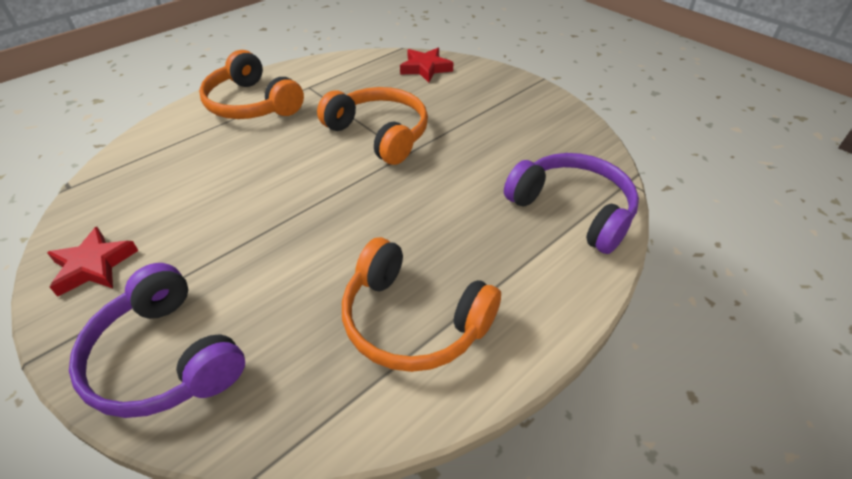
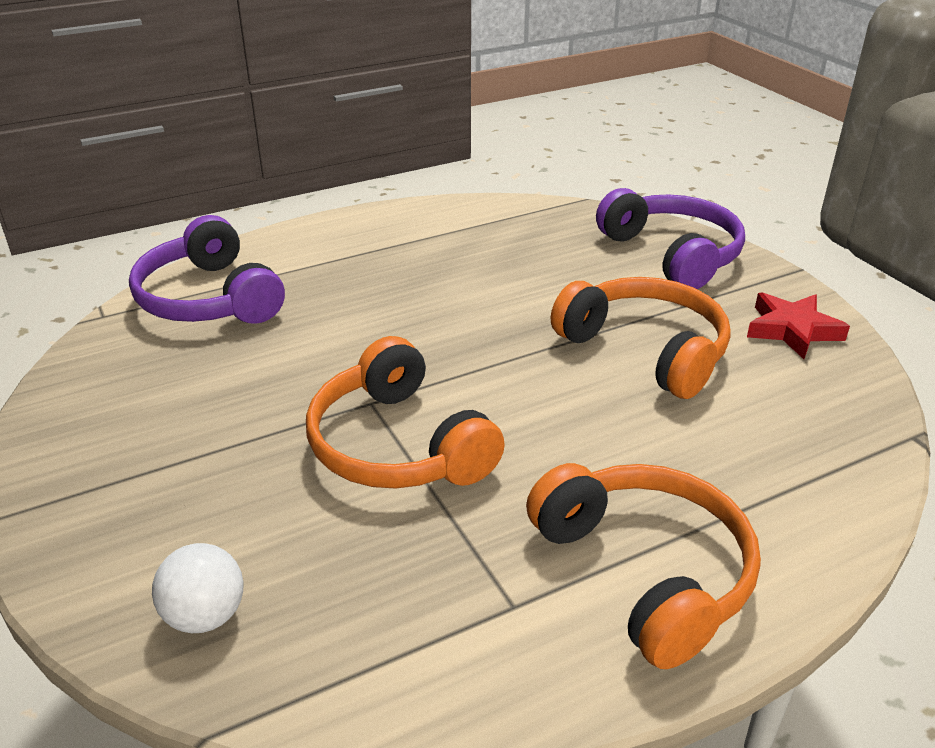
camera: 165 degrees left, 10 degrees down
(413, 321) = (446, 245): orange headphones -> orange headphones (646, 350)
(425, 68) = (205, 616): red star -> white ball

